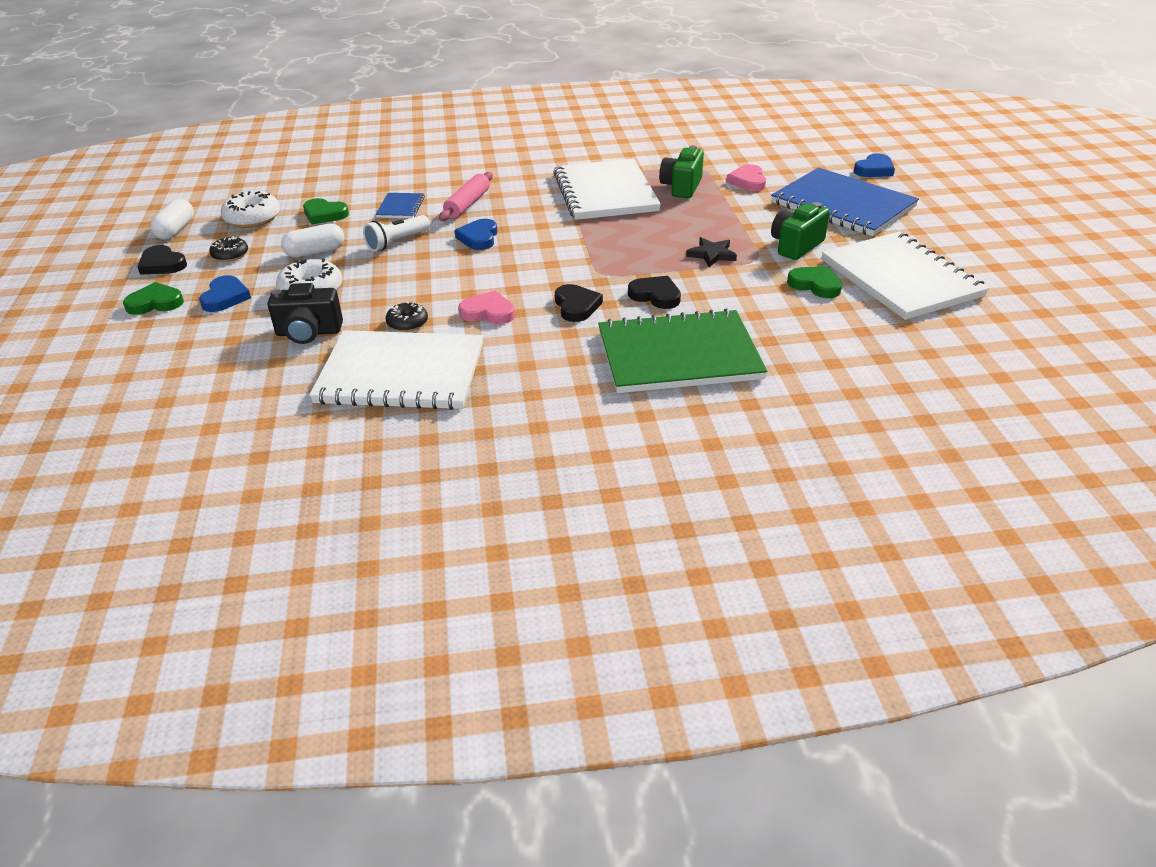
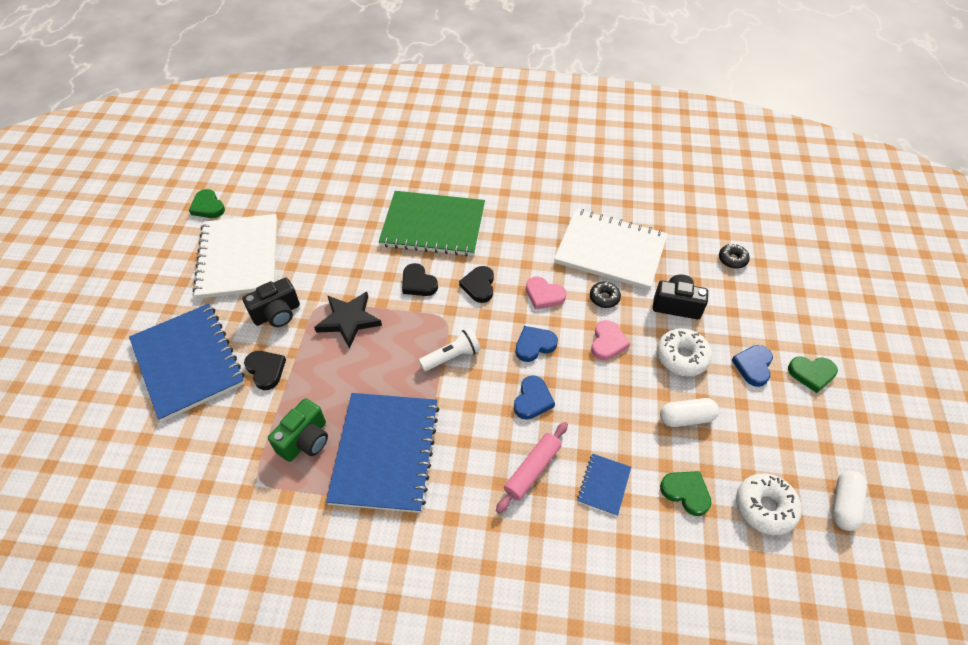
camera: 165 degrees left, 15 degrees up
(162, 264) = (830, 436): black heart -> black heart (266, 370)
(230, 255) = (768, 435): black donut -> black donut (732, 259)
(397, 242) = (609, 414): white flashlight -> white flashlight (452, 356)
(605, 192) = (385, 452): white notebook -> blue notebook
(711, 255) = (349, 320): black star -> black star, size x1.57
(748, 181) = (234, 432): pink heart -> pink heart (607, 342)
(796, 246) = (277, 314): green camera -> black camera
(815, 285) = (301, 266): green heart -> green heart (208, 207)
(874, 170) = (98, 418): blue heart -> blue heart (534, 345)

